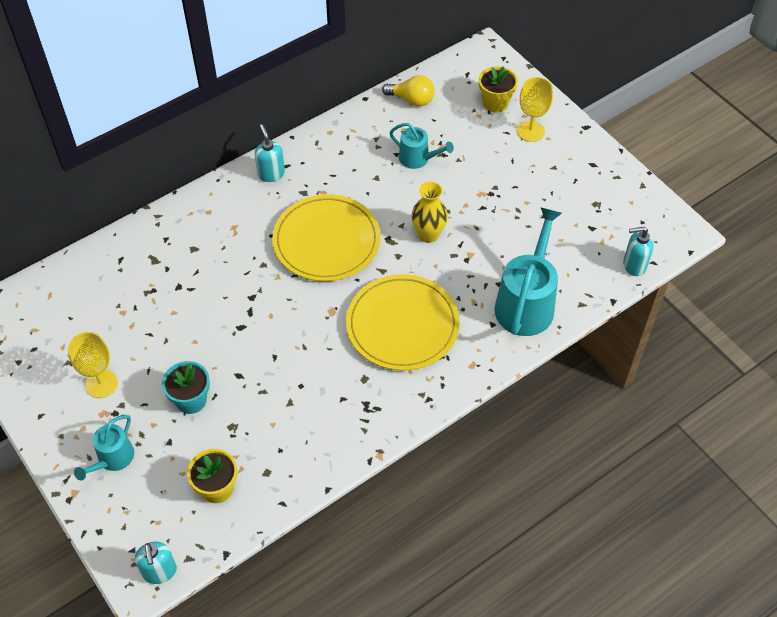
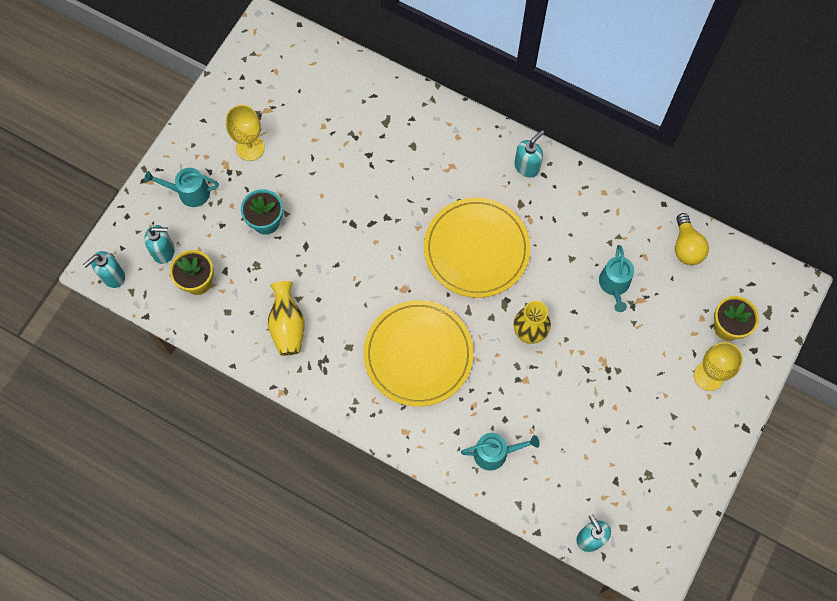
camera: 65 degrees right, 15 degrees up
(163, 508) = (164, 251): none -> turquoise soap dispenser
(313, 423) = (287, 326): none -> yellow vase
(526, 303) = (495, 453): turquoise watering can -> turquoise watering can, size x0.55

